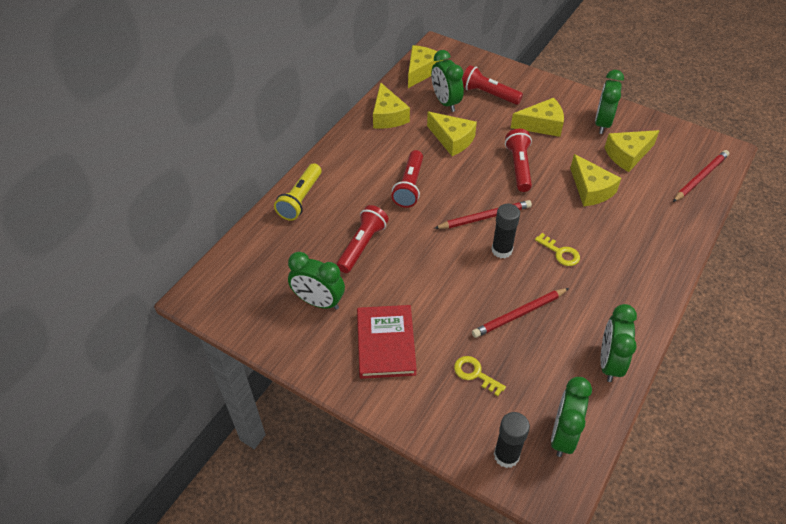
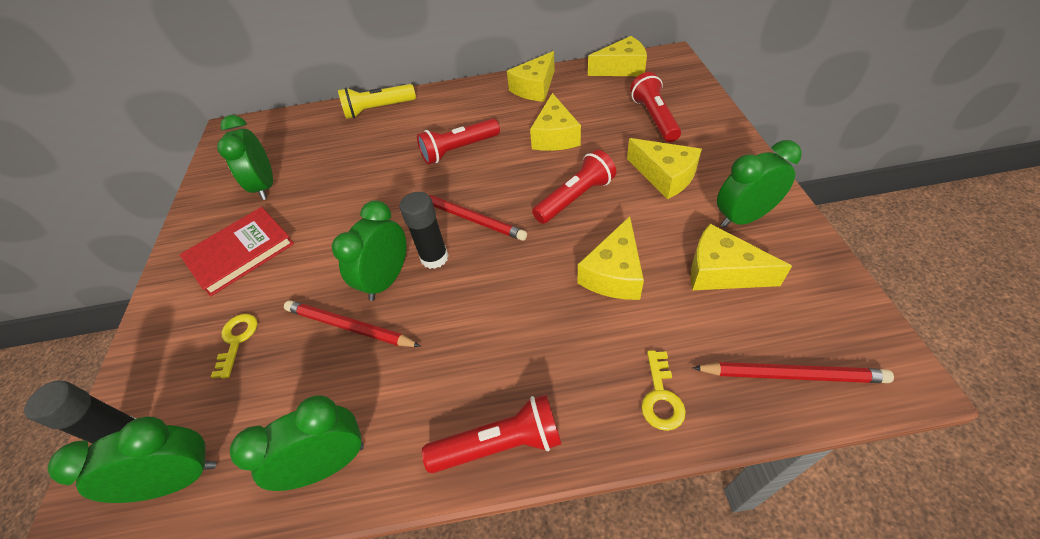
camera: 55 degrees right, 0 degrees up
(362, 245) = (354, 169): red flashlight -> red flashlight (500, 444)
(445, 102) = (601, 103): green clock -> green clock (387, 280)
(560, 253) = (477, 307): yellow key -> yellow key (661, 397)

